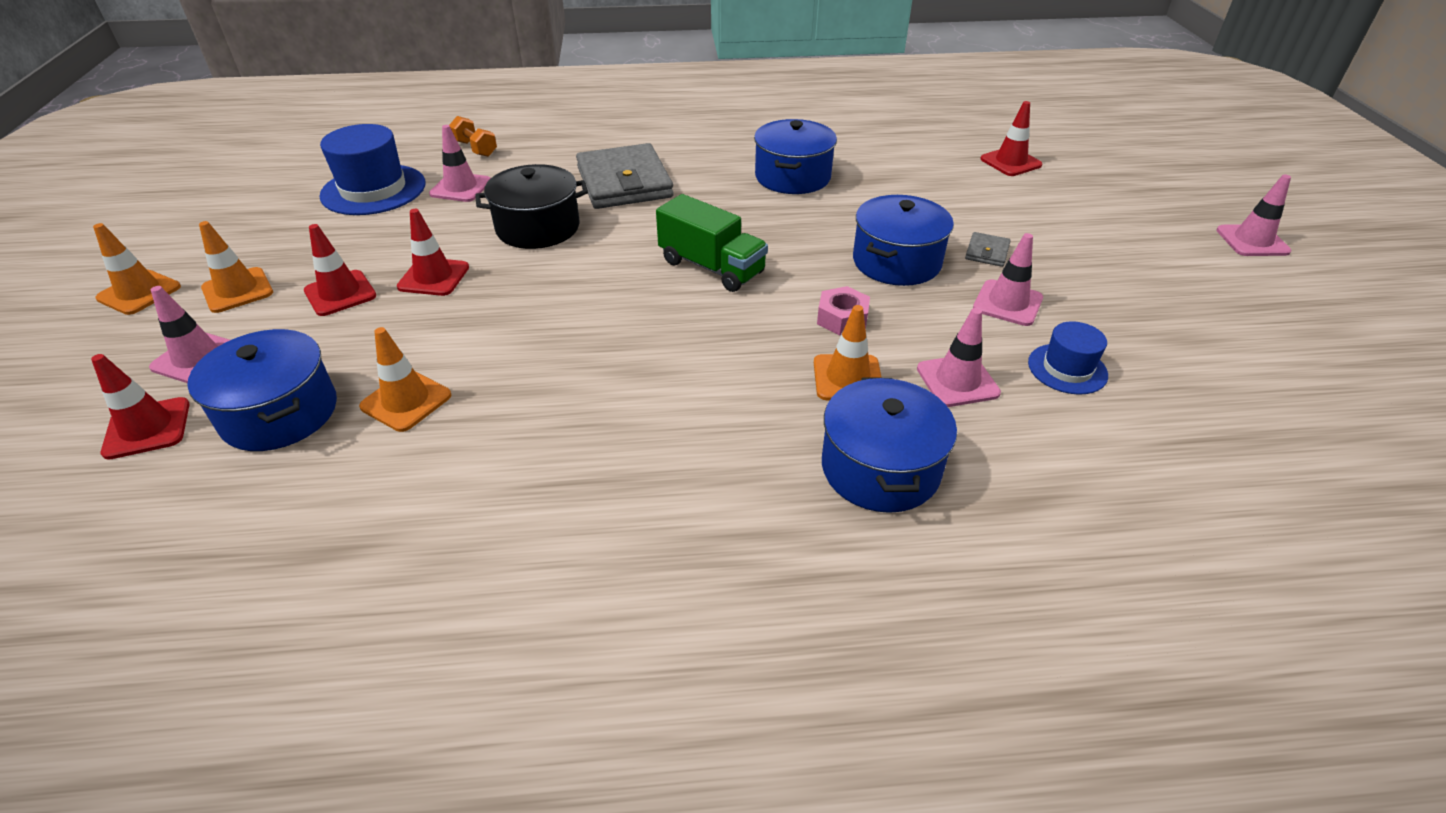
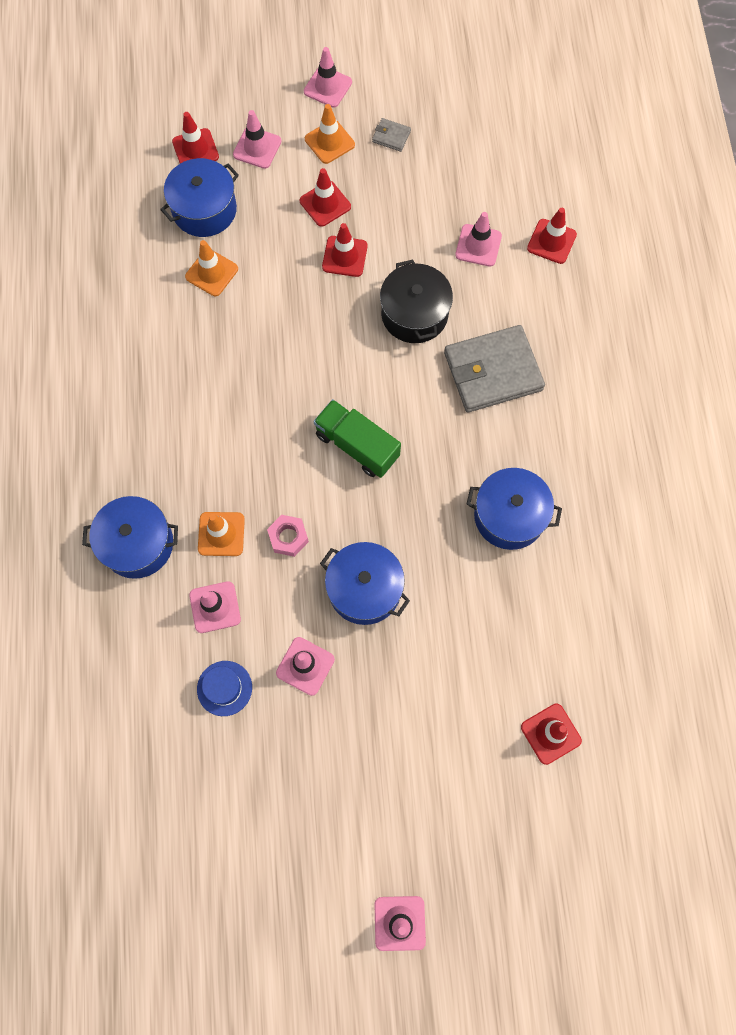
camera: 90 degrees right, 30 degrees up
(139, 293) = (328, 87): orange traffic cone -> pink traffic cone
(373, 190) = (472, 183): blue hat -> none
(475, 149) = (551, 241): orange dumbbell -> red traffic cone
(711, 267) = (357, 445): green truck -> green truck turned 90 degrees clockwise
(987, 252) = (379, 667): grey wallet -> grey wallet (391, 136)

